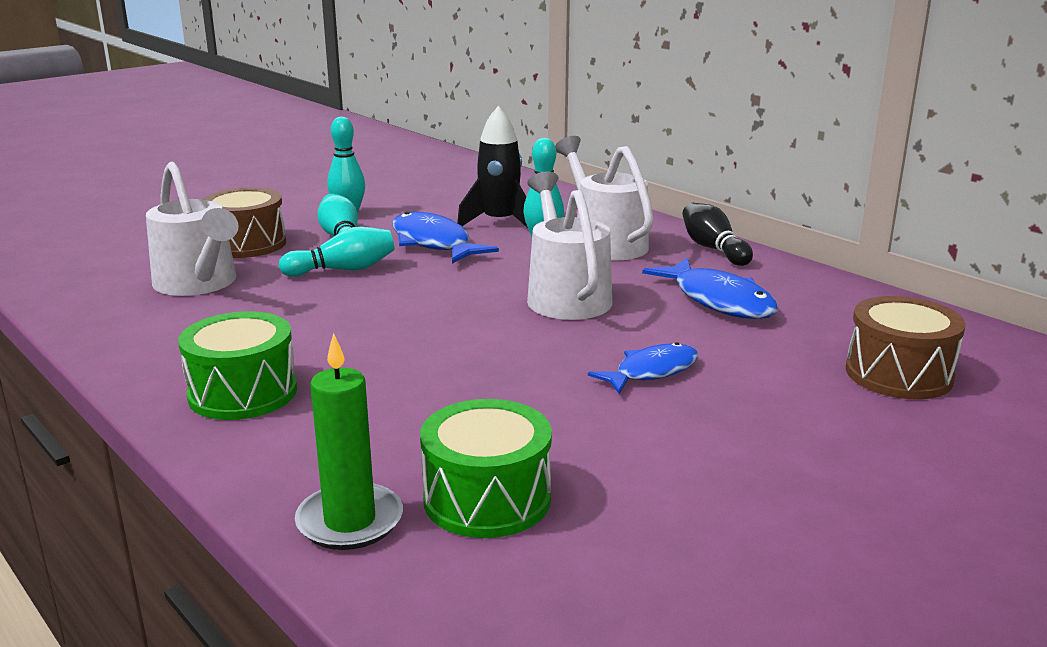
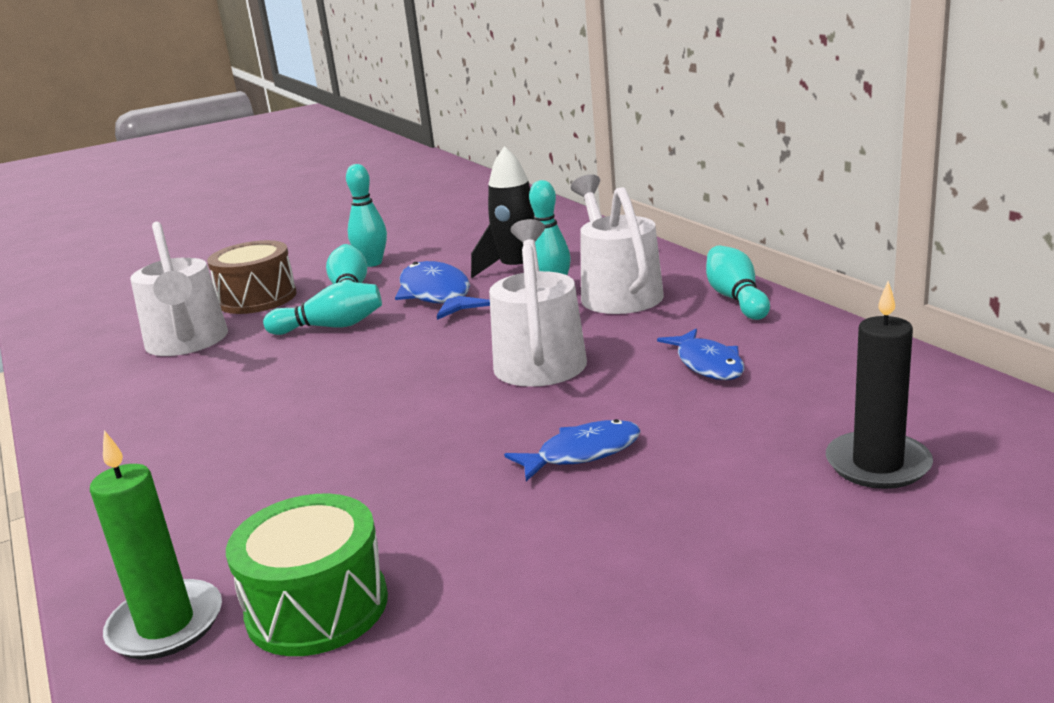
camera: 15 degrees right, 0 degrees up
(243, 393) = (155, 467): green drum -> none
(713, 249) = (736, 299): black bowling pin -> turquoise bowling pin
(718, 301) = (707, 364): blue fish -> blue fish, size x0.66
(898, 374) = (877, 464): brown drum -> black candle

